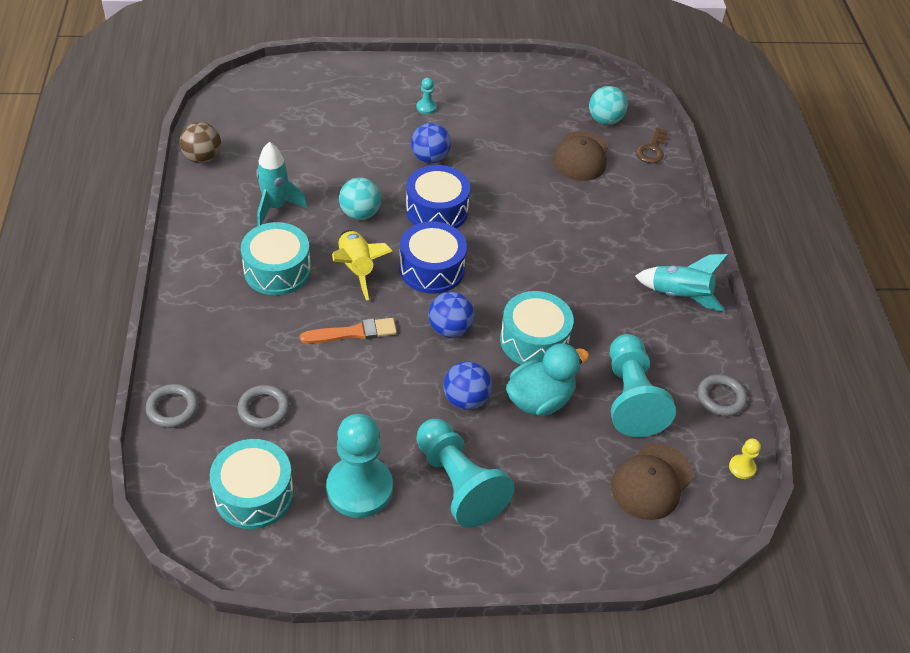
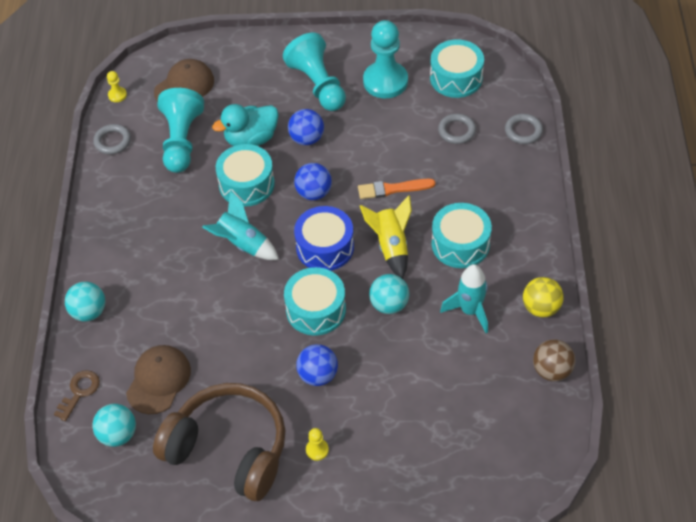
camera: 170 degrees left, 5 degrees up
(200, 208) = (541, 308): none -> yellow ball
(426, 107) = (317, 450): turquoise pawn -> yellow pawn
(437, 210) = (316, 309): blue drum -> turquoise drum
(504, 109) = (229, 449): none -> brown headphones
(670, 211) = (89, 312): none -> turquoise ball
(679, 296) = (113, 224): turquoise rocket -> turquoise rocket (242, 244)

